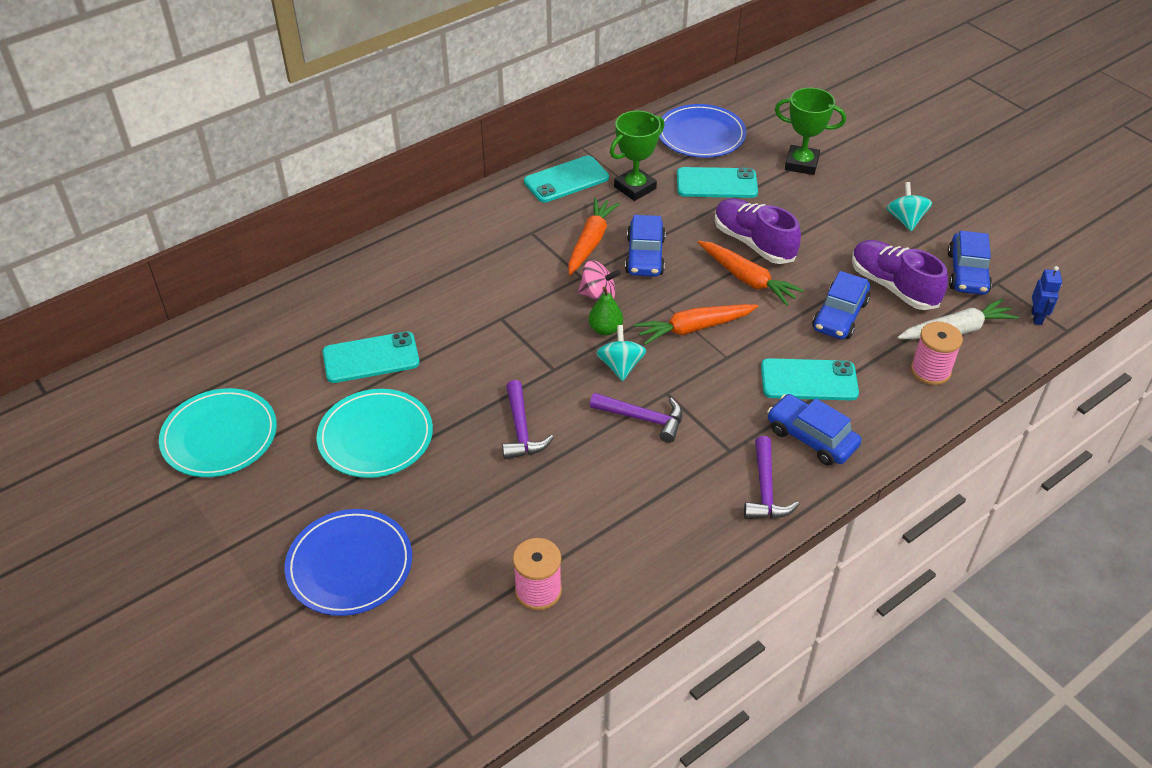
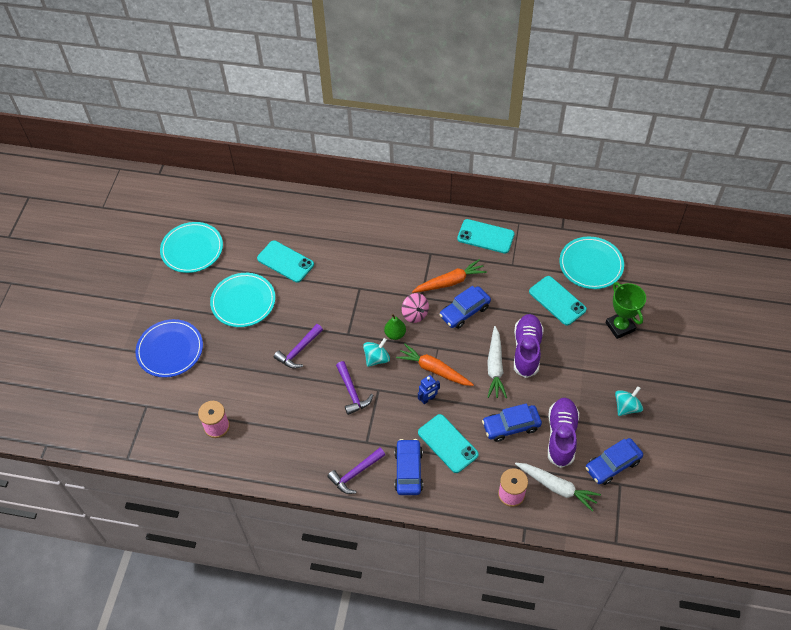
camera: 50 degrees right, 10 degrees up
(635, 188) = (512, 269): green trophy -> none
(701, 135) = (591, 265): blue plate -> turquoise plate
(747, 279) = (495, 367): orange carrot -> white carrot
(1037, 317) = (610, 521): blue robot -> blue robot (428, 399)

